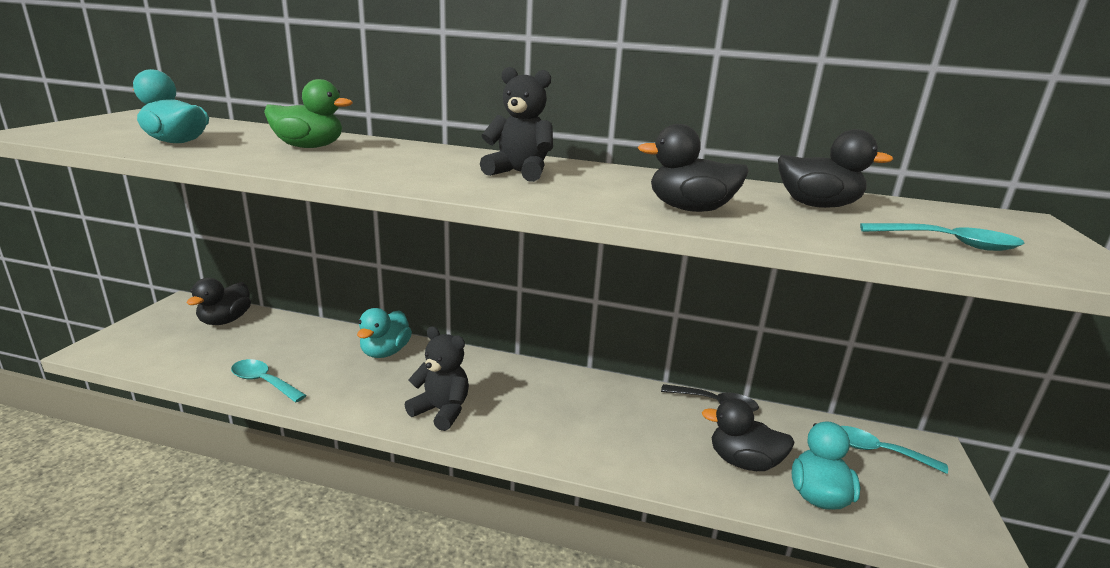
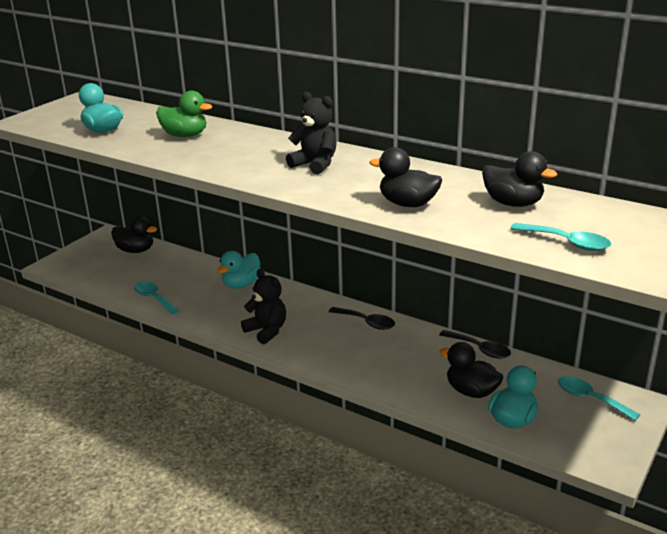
camera: 20 degrees right, 5 degrees up
(225, 320) = (135, 250): black duck -> black duck turned 105 degrees counterclockwise
(566, 385) = (367, 322): none -> black spoon

